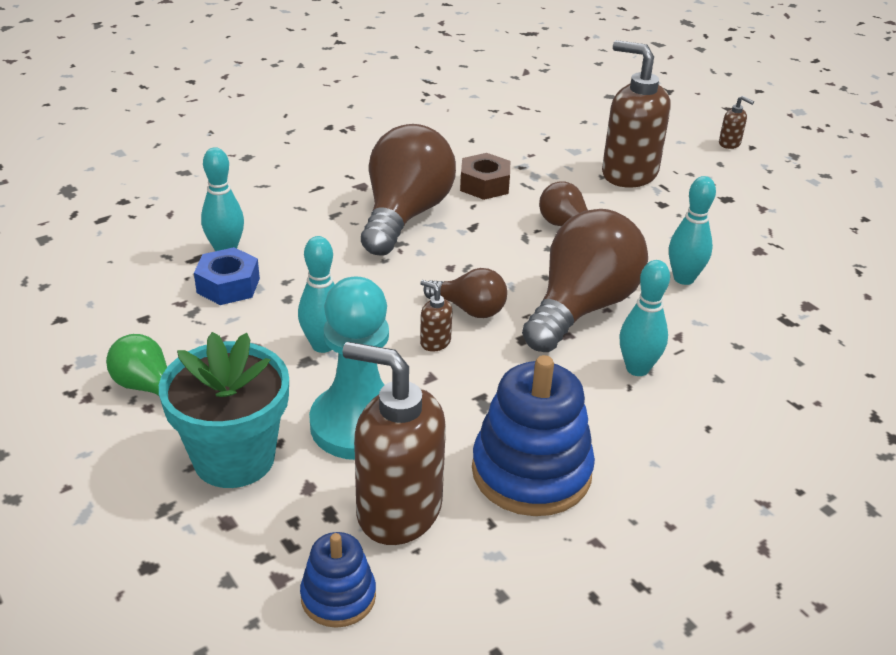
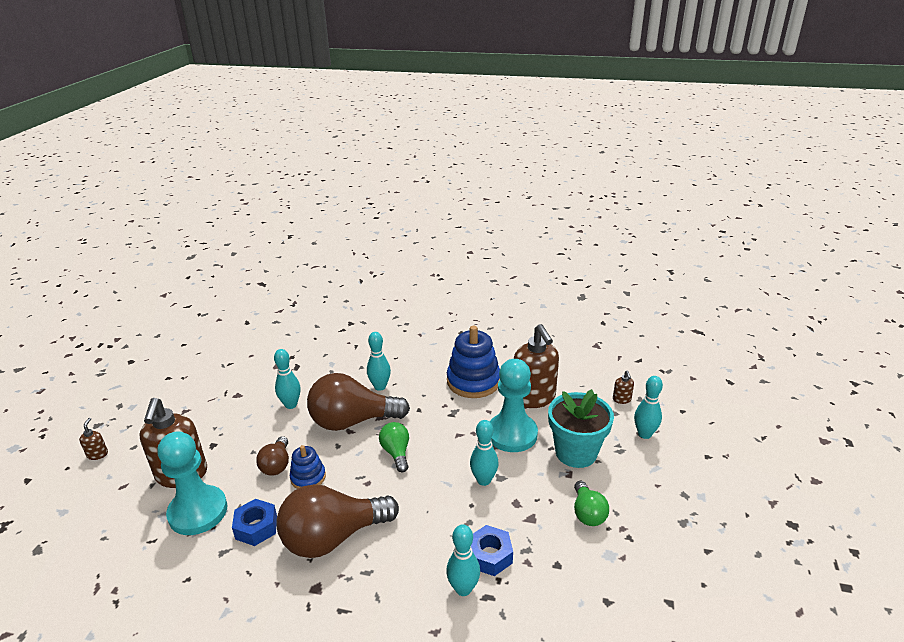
camera: 130 degrees left, 5 degrees down
(140, 569) = (644, 434): none -> turquoise bowling pin
(338, 596) = (581, 387): blue stacking toy -> blue stacking toy (308, 477)
(435, 342) = (434, 448): brown soap dispenser -> brown soap dispenser (622, 399)
(469, 309) = (396, 453): brown light bulb -> green light bulb
(484, 185) = (256, 527): brown nut -> blue nut
(554, 166) = (198, 512): none -> turquoise pawn

